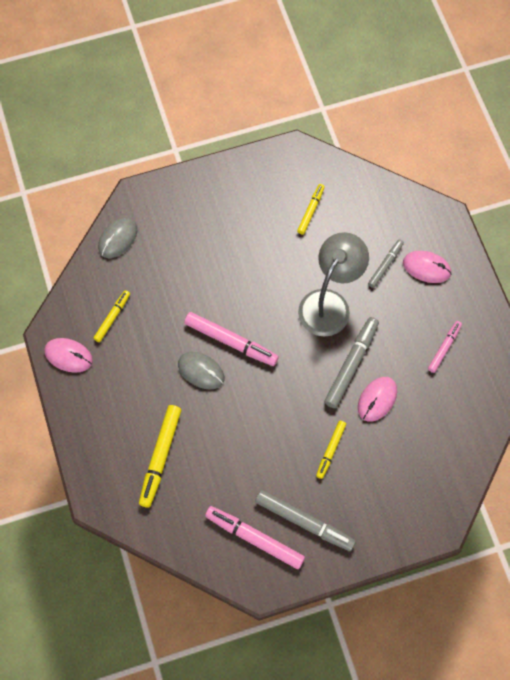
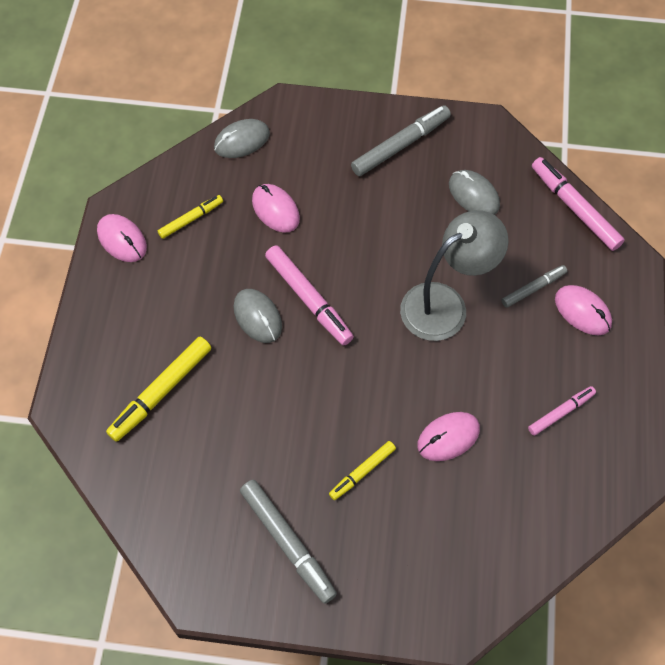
camera: 25 degrees right, 5 degrees down
(172, 283) = (275, 210): none -> pink mouse
(254, 538) = (219, 534): pink marker -> pink marker (574, 208)
(310, 211) = (473, 195): yellow marker -> grey mouse
(351, 364) = (437, 383): grey marker -> grey marker (400, 145)

